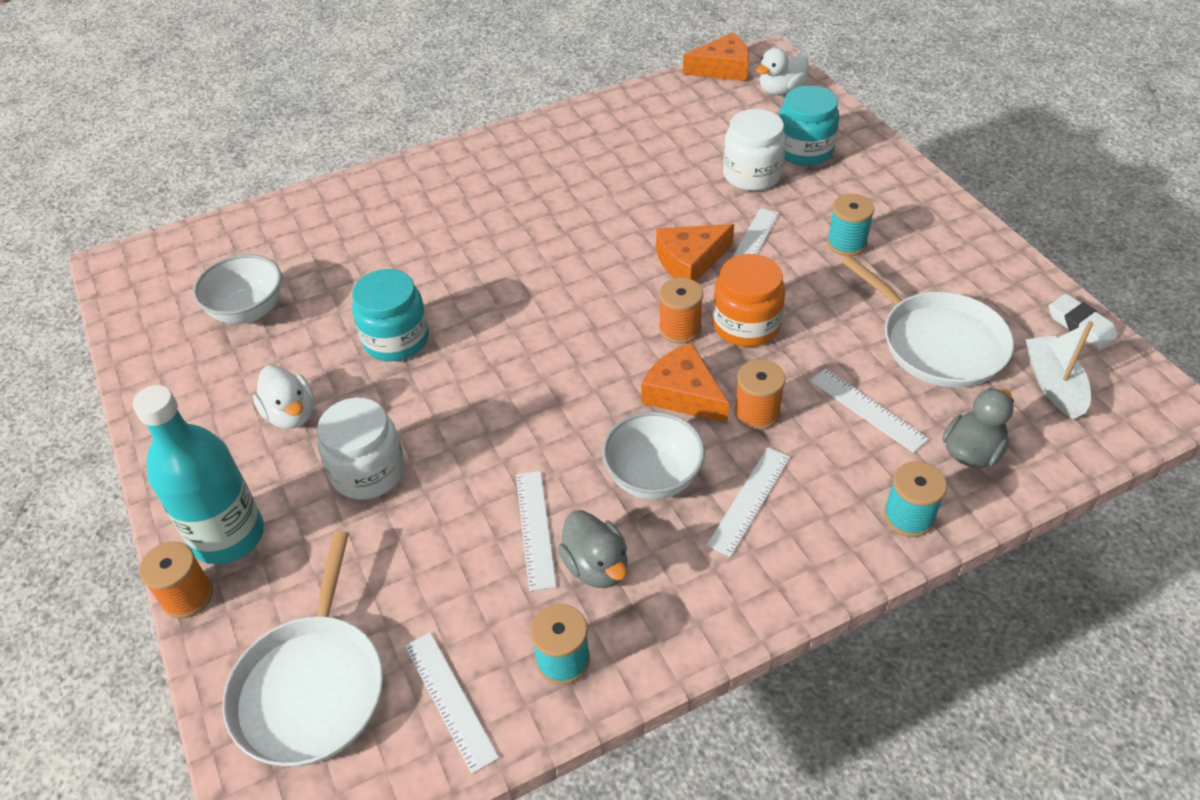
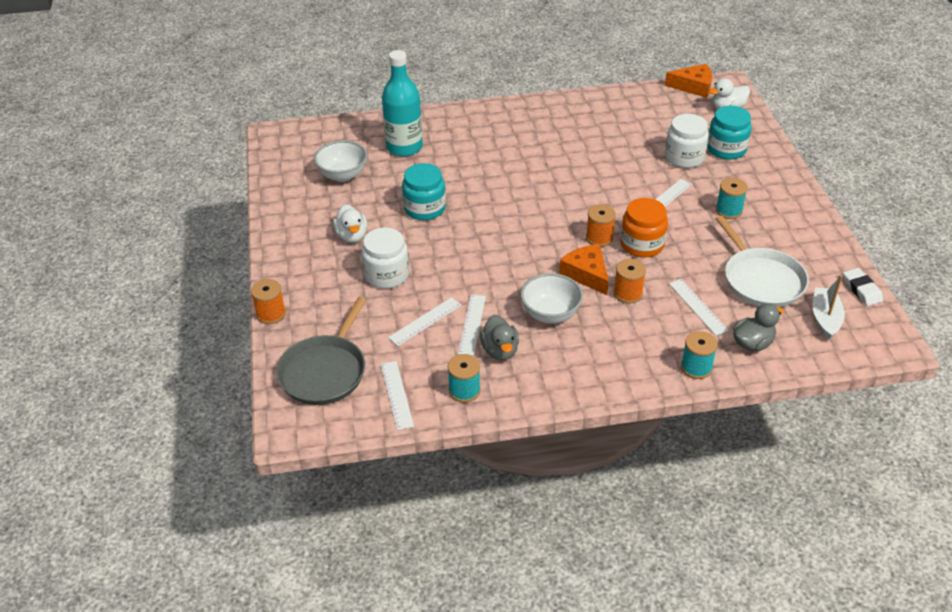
camera: 15 degrees right, 5 degrees down
(228, 536) = (300, 290): turquoise bottle -> turquoise bottle (404, 147)
(311, 687) = (325, 371): white pan -> grey pan
(690, 261) = (622, 201): orange cheese -> none
(749, 500) = (603, 338): white ruler -> white ruler (425, 321)

